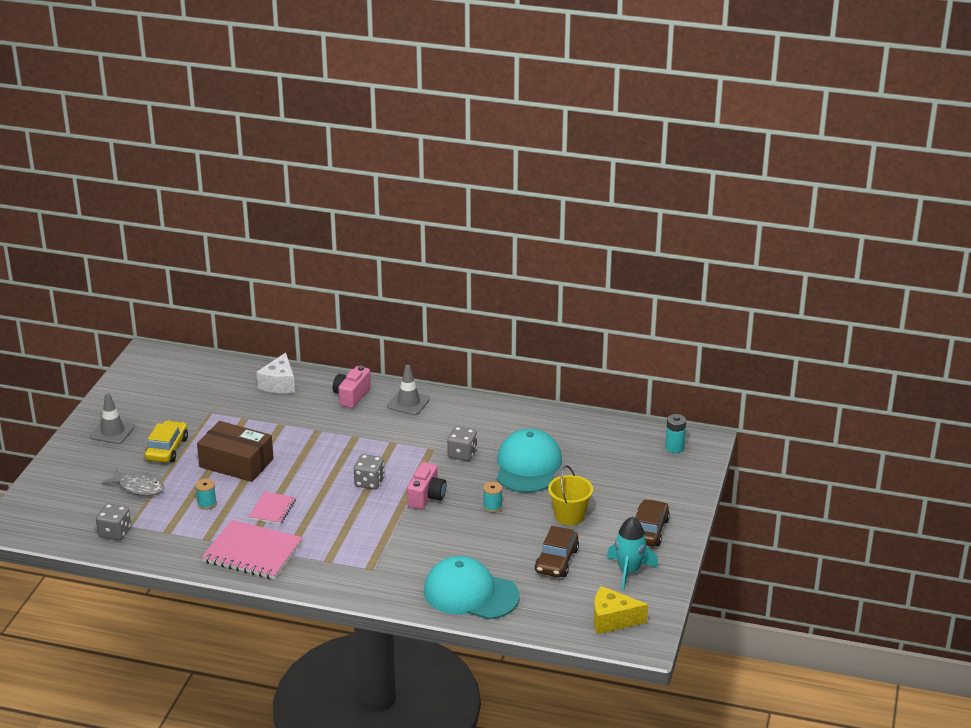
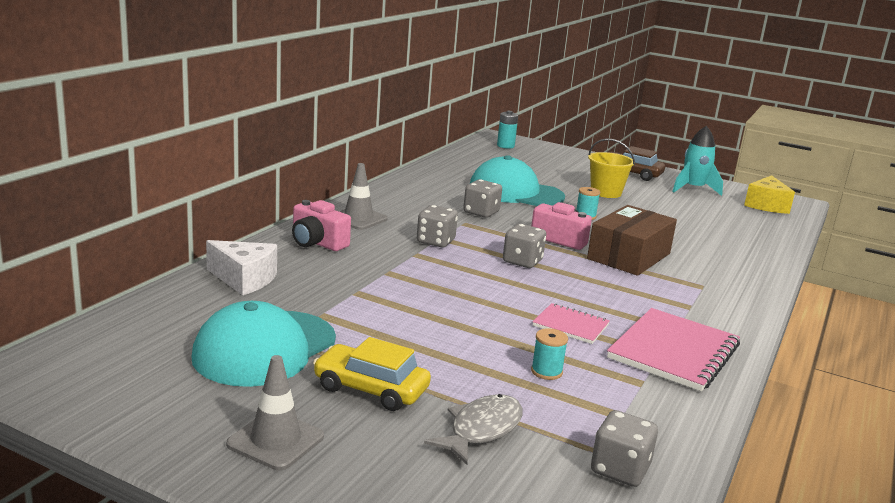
camera: 80 degrees left, 10 degrees down
(236, 463) = (442, 335): brown box -> brown box (629, 256)
(385, 441) = (435, 241): none -> grey dice
(470, 593) = (740, 248): turquoise cap -> turquoise cap (265, 348)
(556, 561) = (679, 208): brown car -> none

